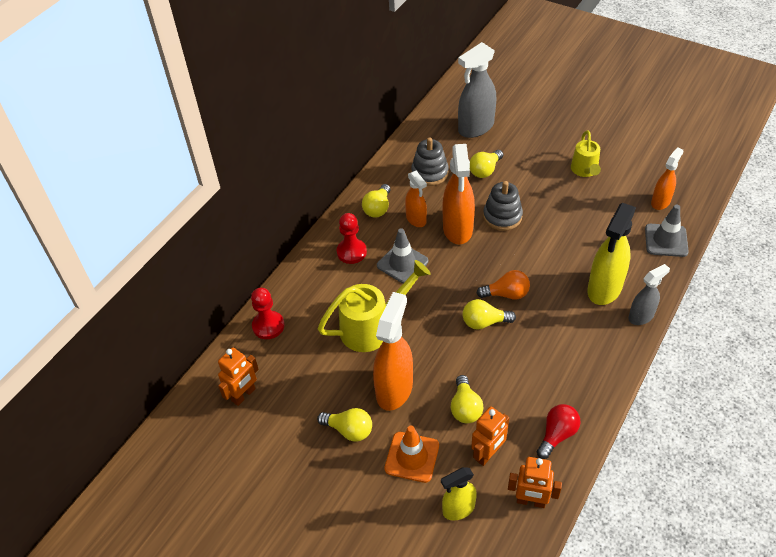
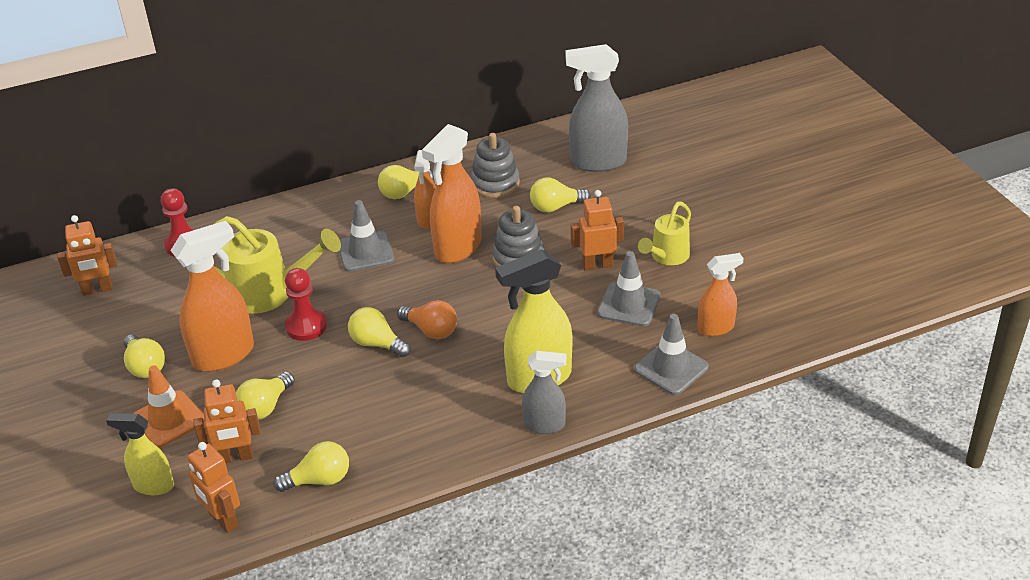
camera: 35 degrees right, 10 degrees down
(351, 252) = (331, 219): red pawn -> red pawn (306, 326)
(553, 197) = (597, 265): none -> orange robot
(557, 435) = (319, 480): red light bulb -> yellow light bulb
(599, 213) = (629, 305): none -> grey traffic cone

